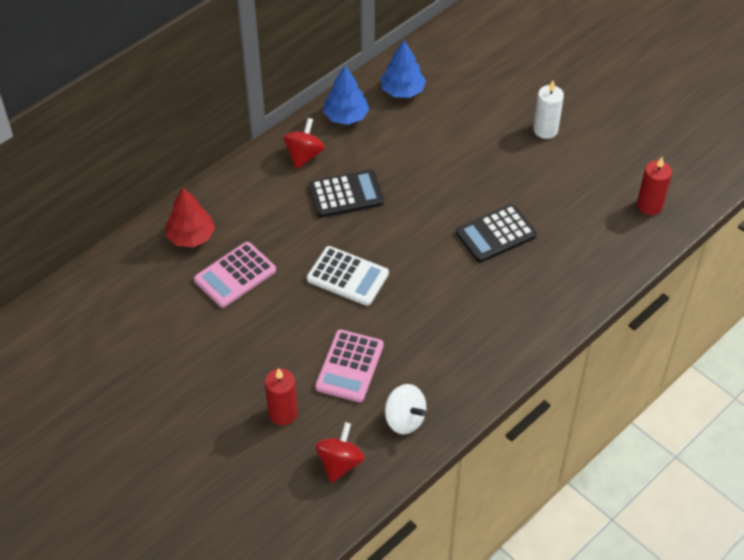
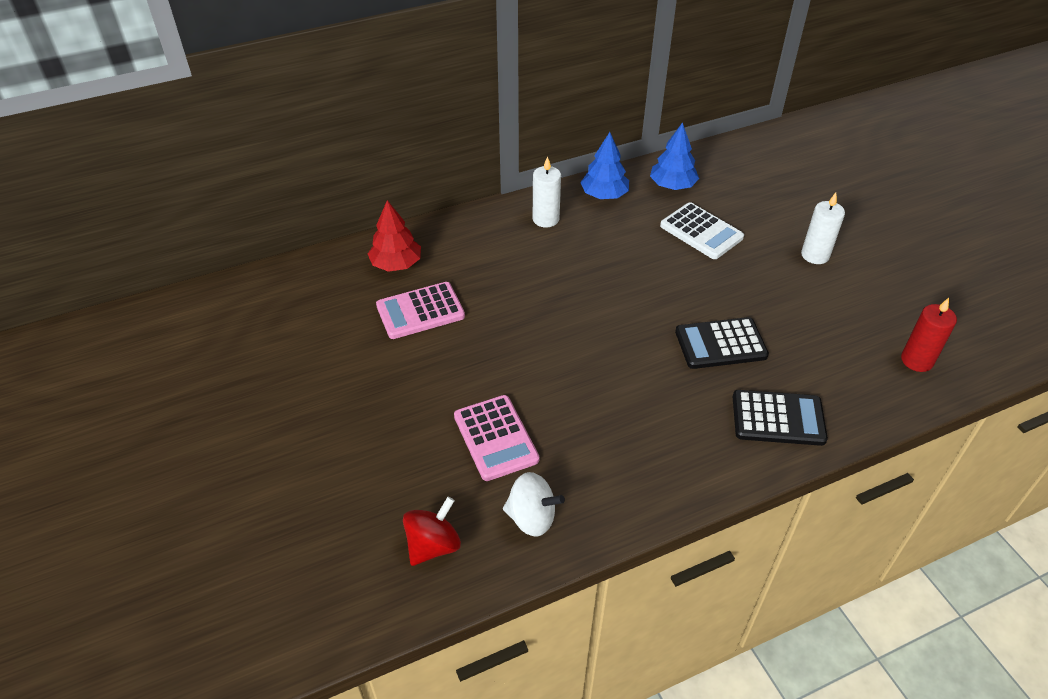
camera: 20 degrees right, 5 degrees down
(283, 413) = (397, 467): red candle -> none
(304, 155) = (546, 219): red spinning top -> white candle
(346, 194) = (572, 264): black calculator -> black calculator (778, 418)
(347, 276) = (537, 344): white calculator -> white calculator (701, 232)
(349, 366) = (495, 438): pink calculator -> pink calculator turned 60 degrees counterclockwise
(404, 419) = (531, 518): white spinning top -> white spinning top turned 45 degrees counterclockwise

